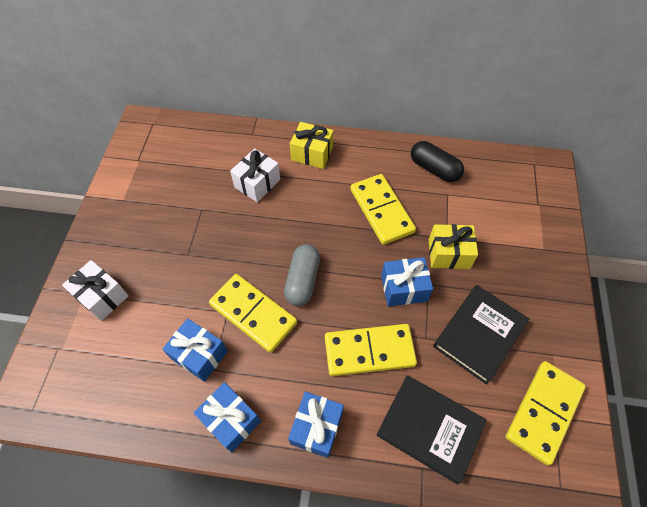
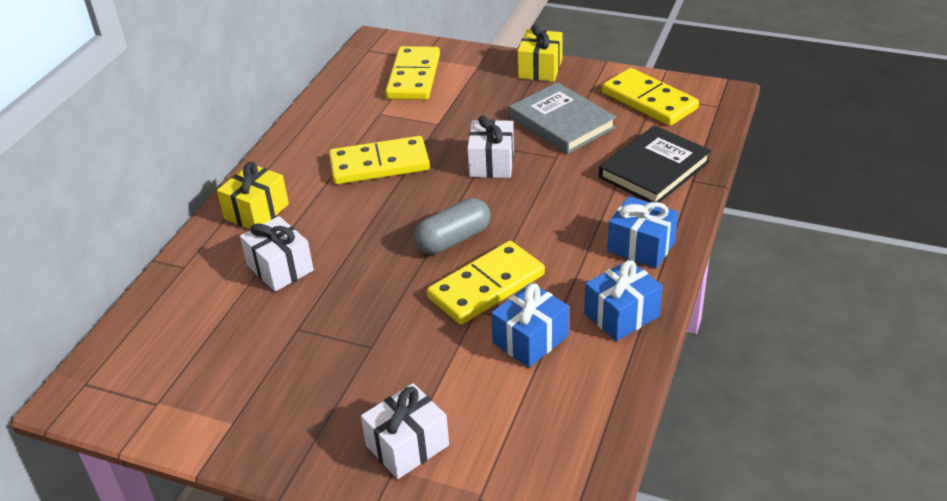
camera: 75 degrees left, 20 degrees down
(302, 280) = (453, 239): grey capsule -> grey capsule turned 60 degrees counterclockwise
(369, 351) = (561, 198): yellow domino -> yellow domino (413, 77)
(403, 288) = (491, 163): blue gift -> white gift
(434, 169) = (338, 116): black capsule -> none
(449, 254) = (459, 125): yellow gift -> yellow gift (540, 69)
(479, 334) = (562, 122): black book -> grey book

